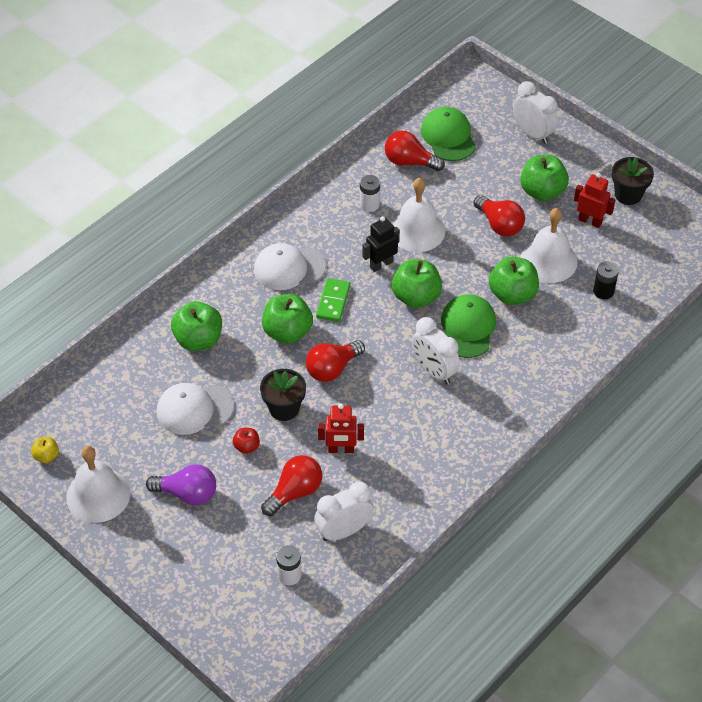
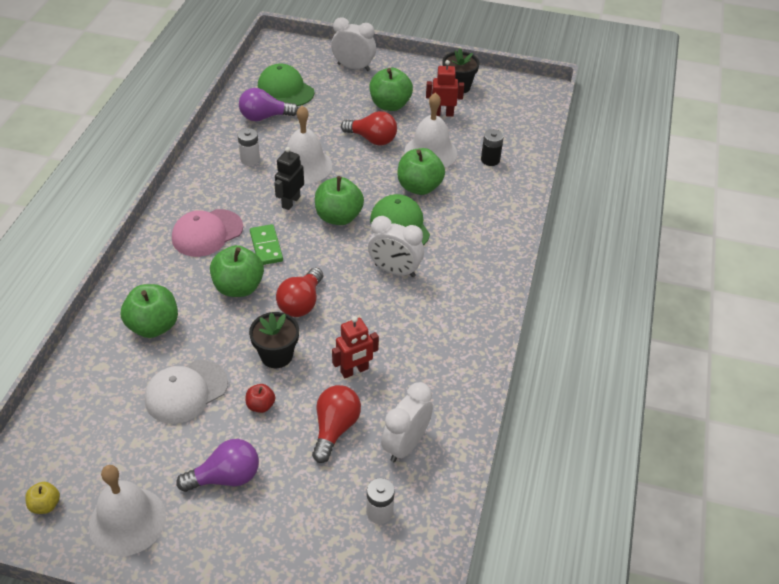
camera: 30 degrees left, 5 degrees down
(289, 268) = (207, 233): white cap -> pink cap
(409, 162) = (264, 117): red light bulb -> purple light bulb

